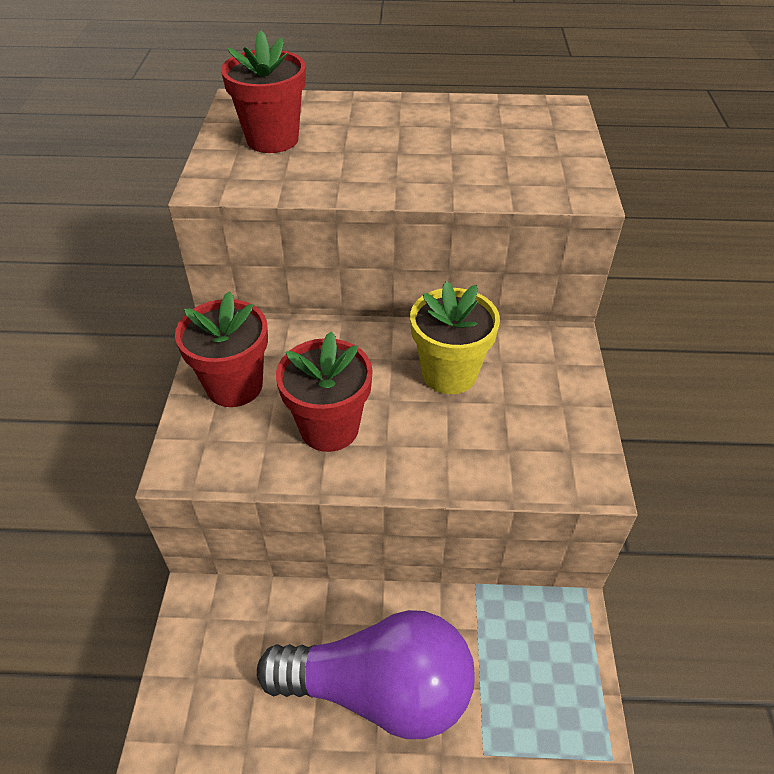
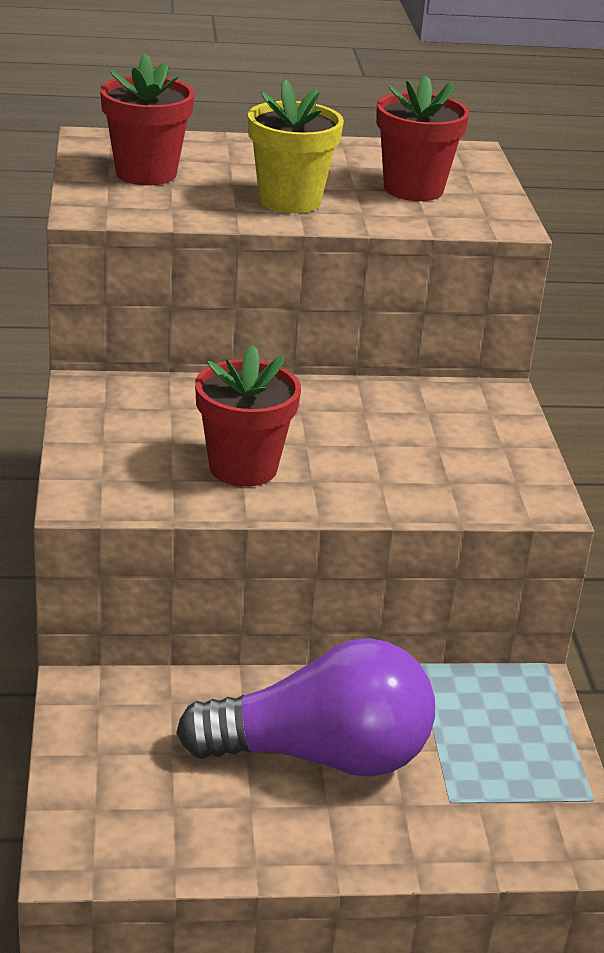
camera: 10 degrees left, 15 degrees down
(234, 386) = (121, 434): red flower pot -> red flower pot (413, 189)
(449, 373) = (370, 422): yellow flower pot -> yellow flower pot (289, 200)

